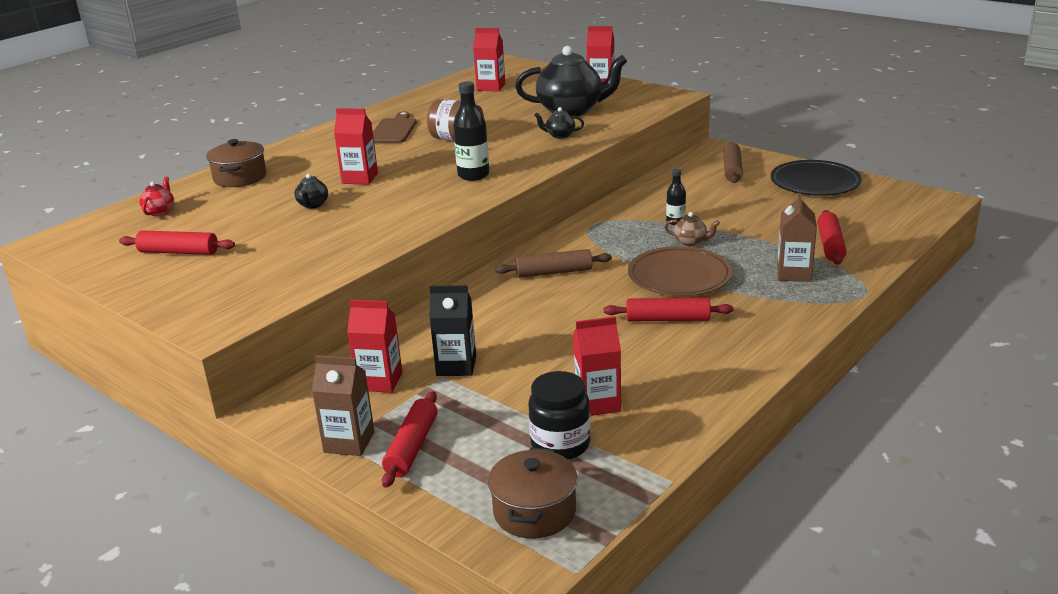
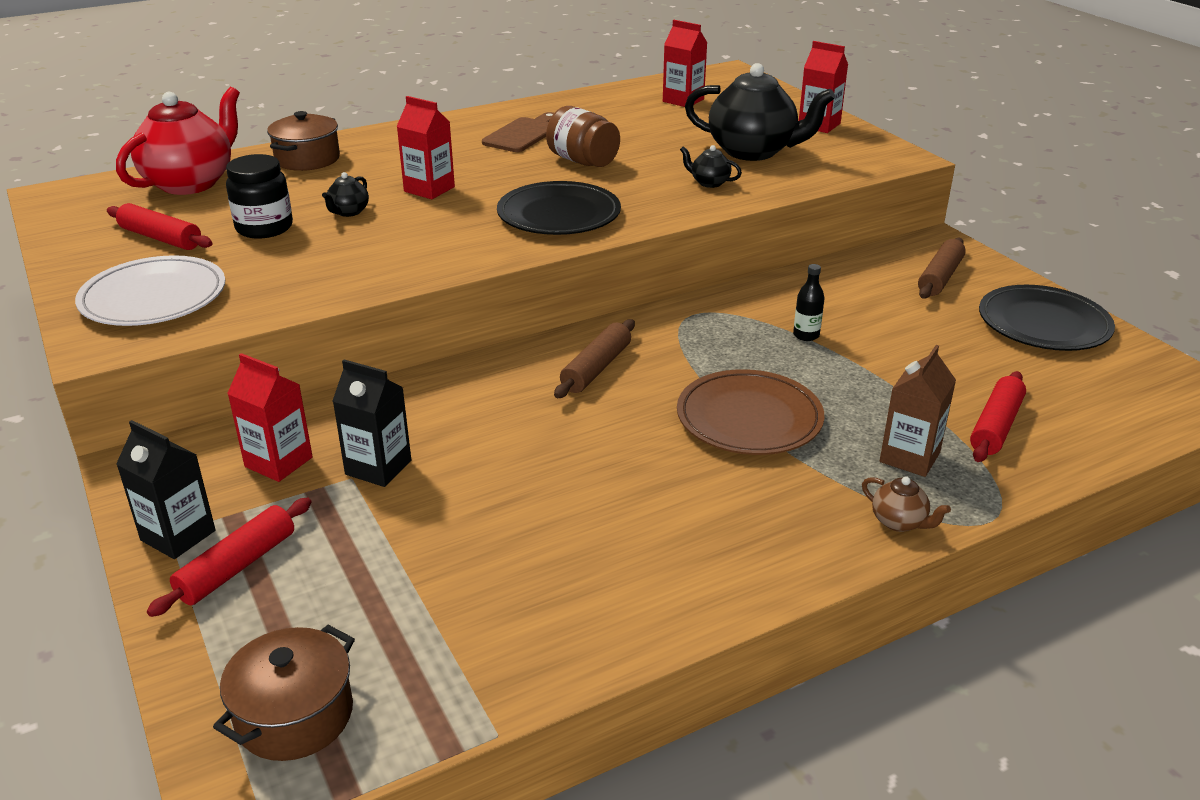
camera: 20 degrees right, 5 degrees up
(160, 212) = (191, 183): red teapot -> red teapot, size x2.36
(219, 290) = (153, 297): none -> white plate
(349, 442) = (178, 535): brown carton -> black carton
(473, 175) = (559, 215): black bottle -> black plate
(554, 272) = (596, 368): brown rolling pin -> brown rolling pin turned 75 degrees counterclockwise
(560, 445) = (405, 625): black jar -> black jar (264, 228)
(597, 403) = (499, 577): red carton -> none
(667, 319) = (684, 478): red rolling pin -> none
(691, 242) = (803, 371): brown teapot -> brown teapot (899, 522)

